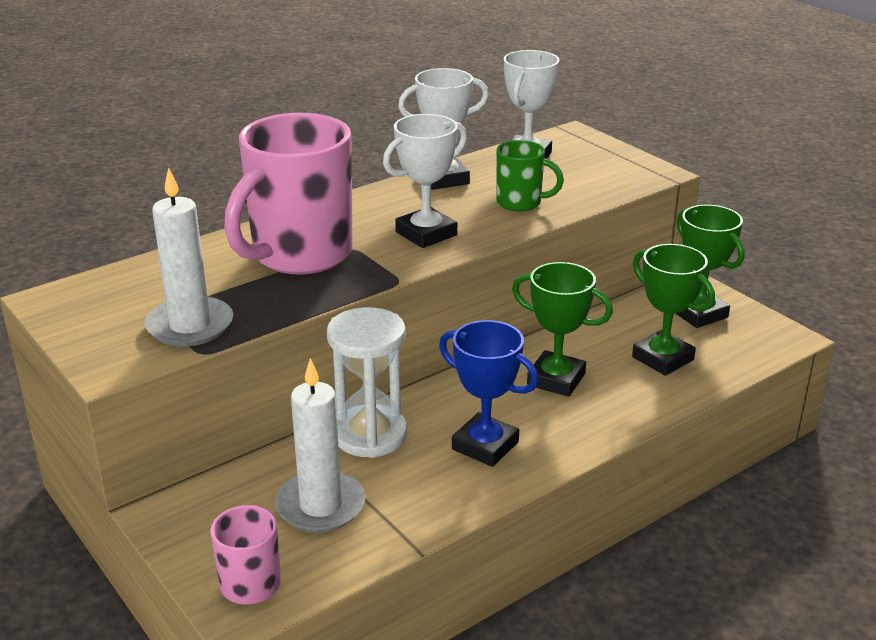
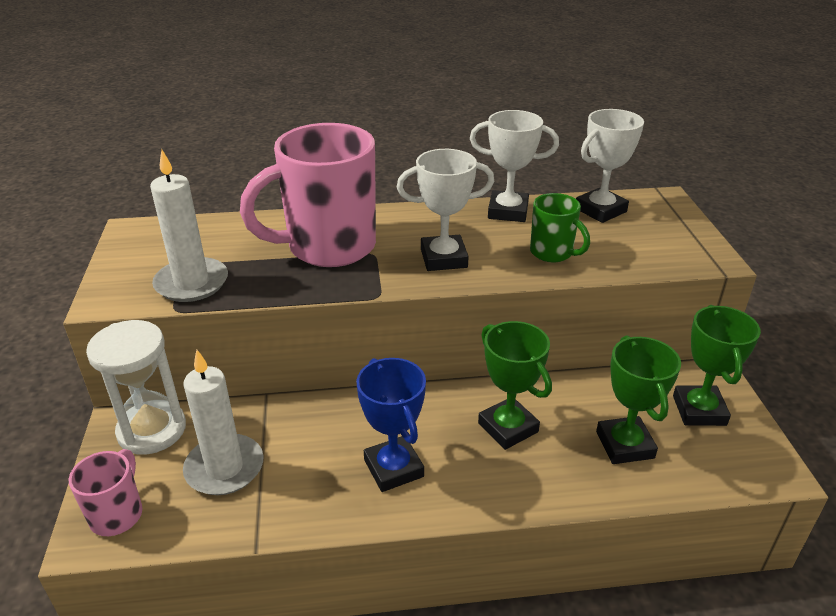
camera: 30 degrees right, 5 degrees up
(370, 435) = (315, 419): white hourglass -> white hourglass (152, 430)

